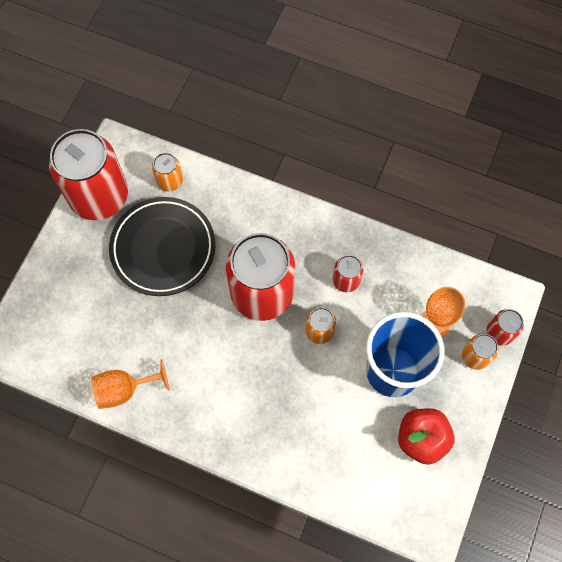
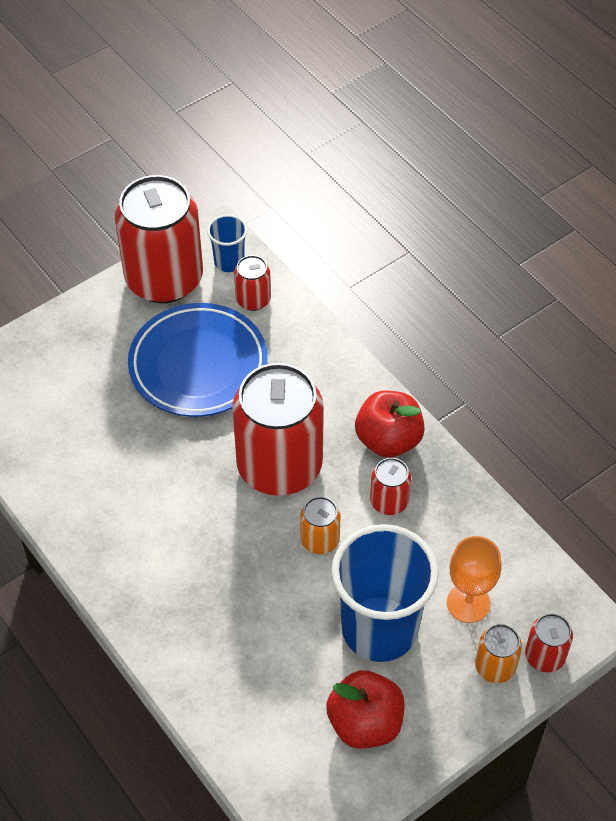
camera: 30 degrees right, 15 degrees down
(124, 389) = (56, 488): orange goblet -> none
(136, 161) = (229, 262): none -> blue cup
(163, 248) = (198, 365): black plate -> blue plate
(170, 181) = (253, 299): orange can -> red can
(320, 237) = (388, 440): none -> red apple

